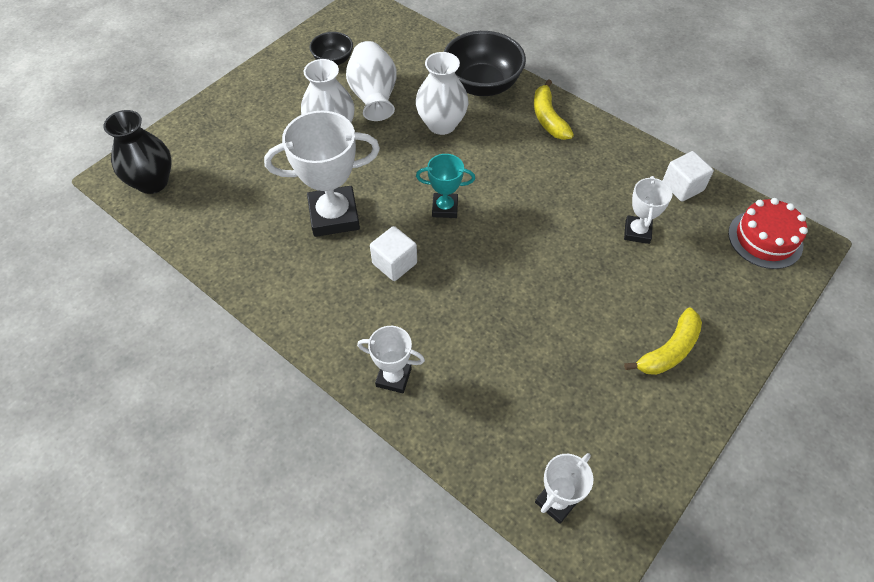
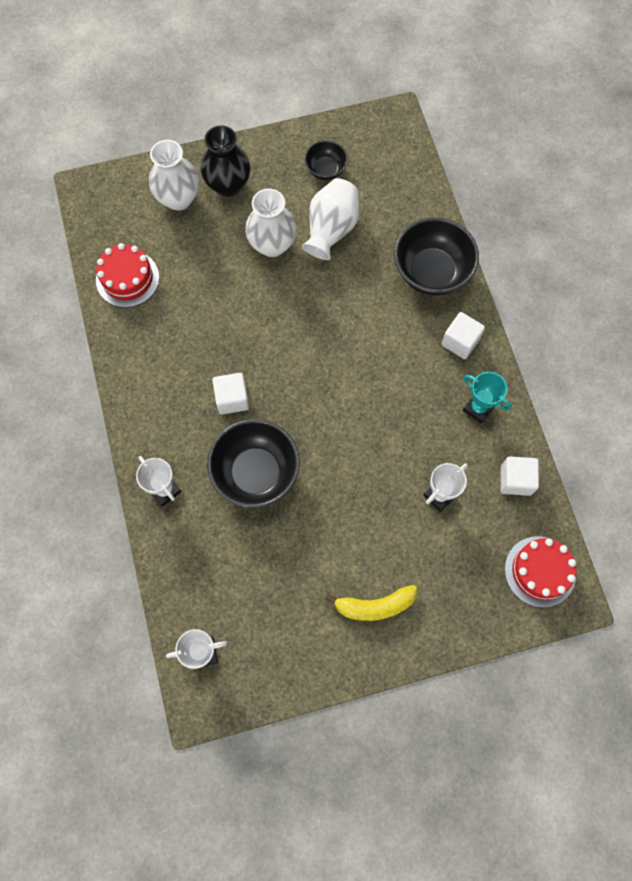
camera: 35 degrees right, 15 degrees up
(152, 182) = (109, 212): black vase -> black vase (228, 185)
(213, 224) = (127, 278): none -> red cake
(334, 216) = (218, 328): white trophy -> none
(441, 124) = (365, 292): white vase -> white vase (178, 198)
(445, 208) = (306, 374): turquoise trophy -> turquoise trophy (478, 408)
(468, 309) = (256, 473): none -> black bowl
(548, 118) = (460, 342): yellow banana -> white cube

